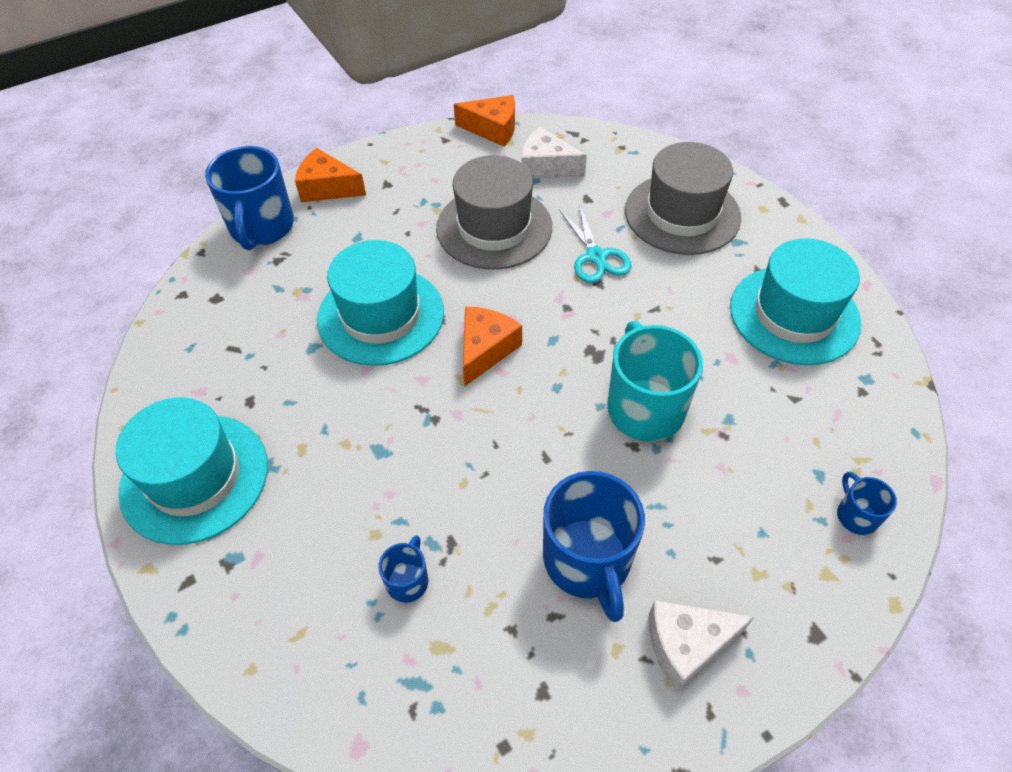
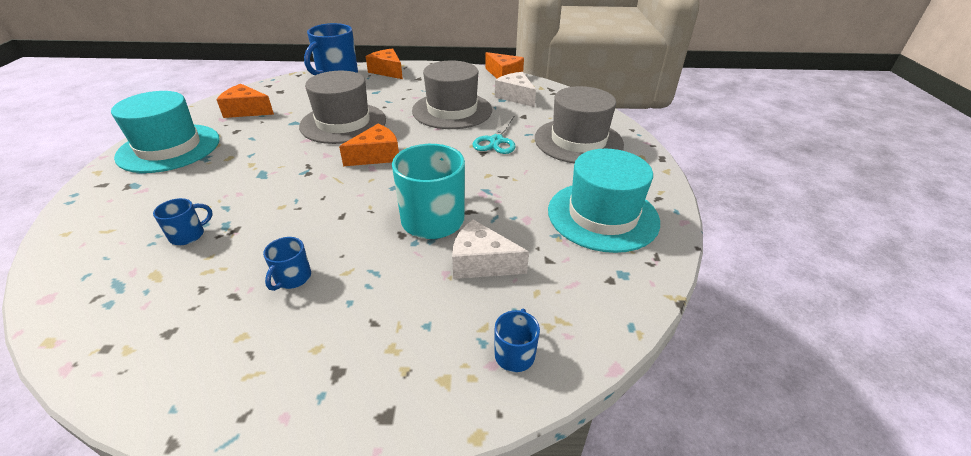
camera: 30 degrees right, 15 degrees down
(215, 358) = (246, 111): none -> orange cheese
(381, 315) = (343, 123): turquoise hat -> grey hat
(587, 561) = (292, 278): blue mug -> blue mug, size x0.48
(687, 645) = (286, 362): white cheese -> white cheese (481, 263)

